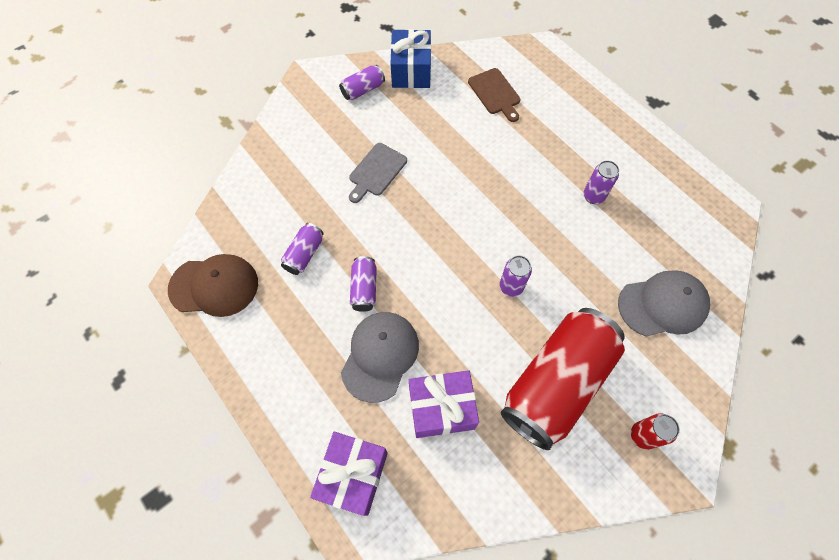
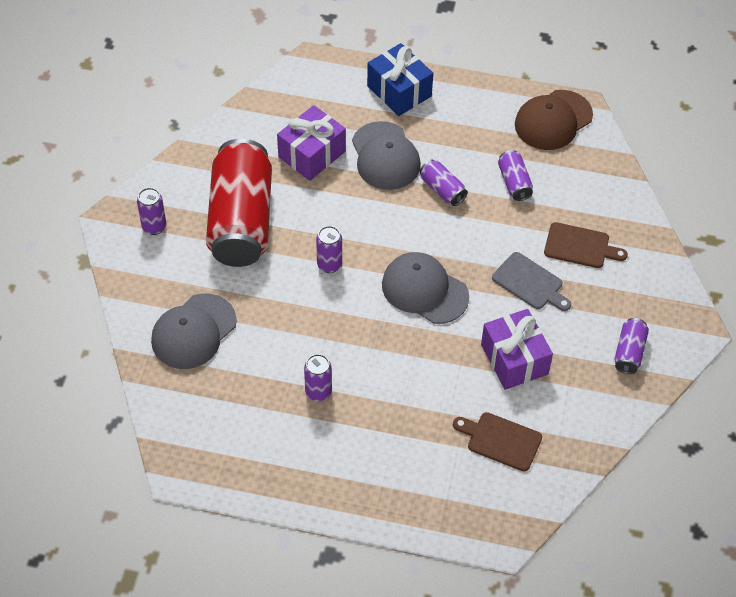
camera: 140 degrees right, 10 degrees down
(314, 173) = (580, 246): none -> brown cutting board
(353, 475) = (336, 86): purple gift -> purple gift (514, 359)
(376, 171) = (530, 283): grey cutting board -> grey cutting board turned 135 degrees clockwise
(411, 71) = (607, 407): blue gift -> blue gift (399, 91)
(455, 217) = (424, 290): none -> grey cap
(642, 435) = (154, 227): red can -> purple can

